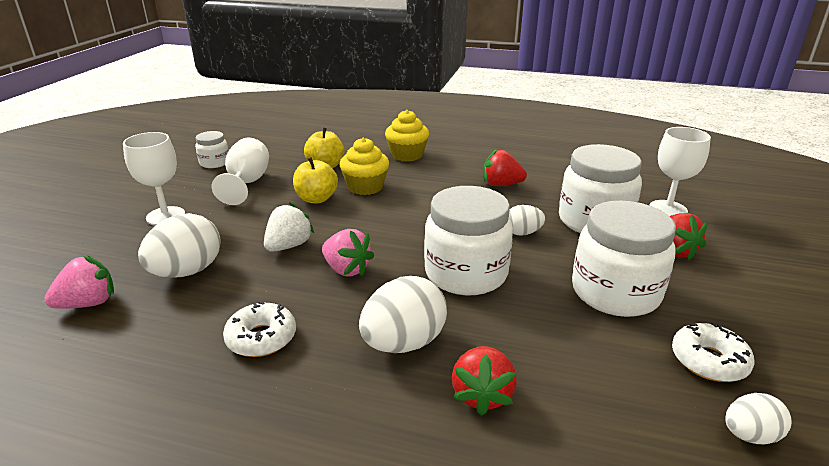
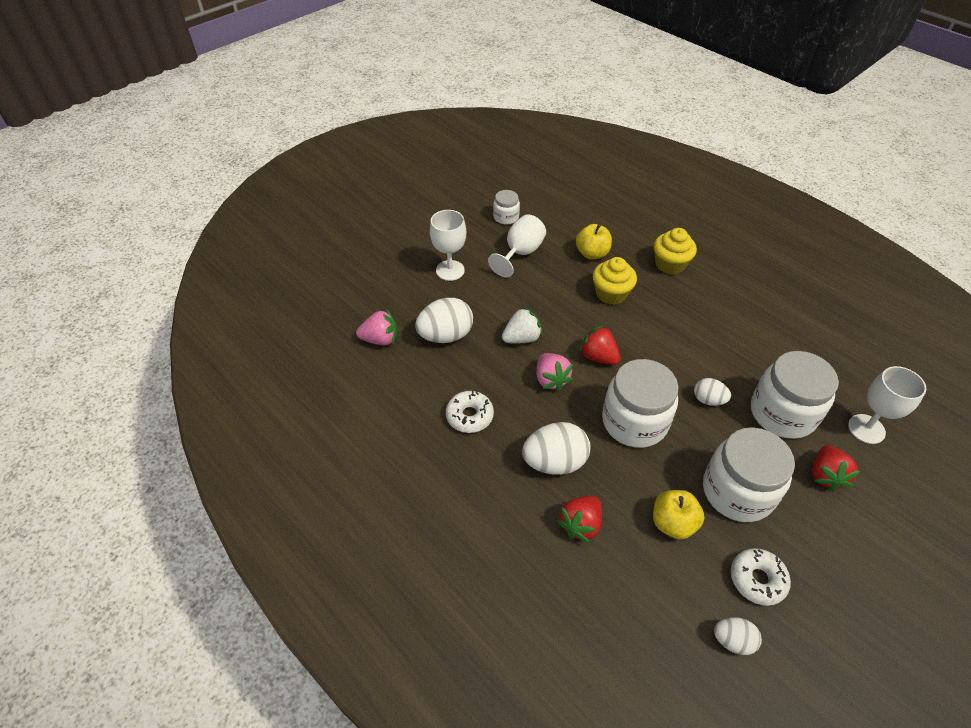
camera: 30 degrees right, 20 degrees up
(316, 199) = (565, 293): yellow apple -> yellow apple (673, 523)
(501, 184) = (731, 335): red strawberry -> red strawberry (598, 357)

